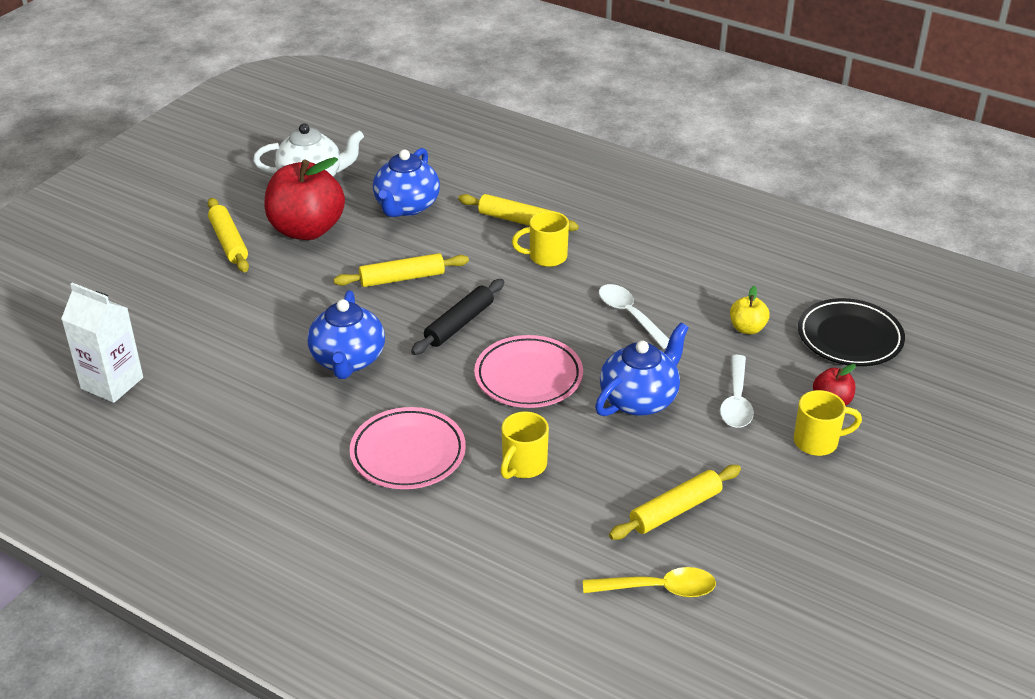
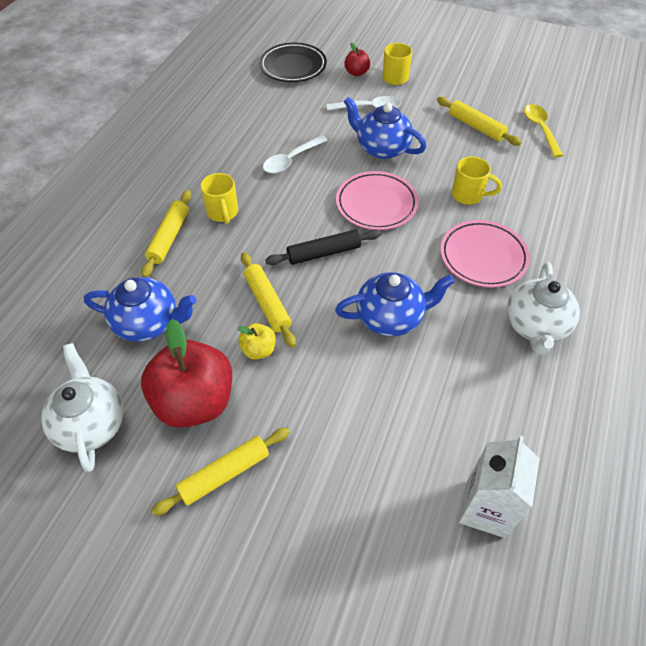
camera: 100 degrees left, 15 degrees up
(287, 472) = (535, 326): none -> white teapot
(459, 324) = (324, 253): black rolling pin -> black rolling pin turned 45 degrees counterclockwise
(747, 328) = (293, 106): yellow apple -> yellow apple (259, 350)

